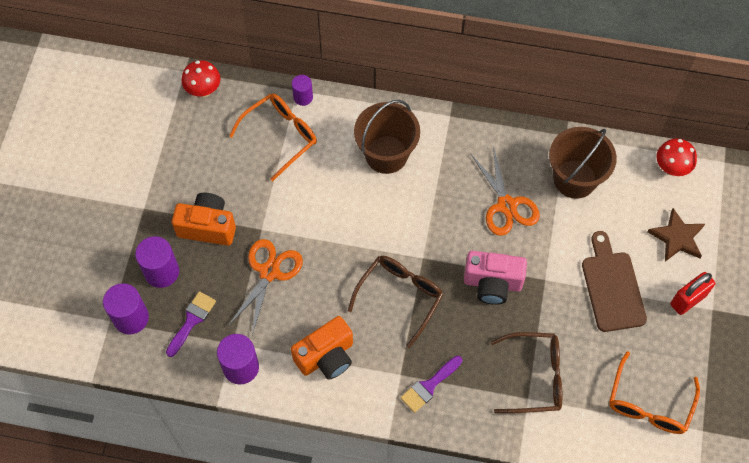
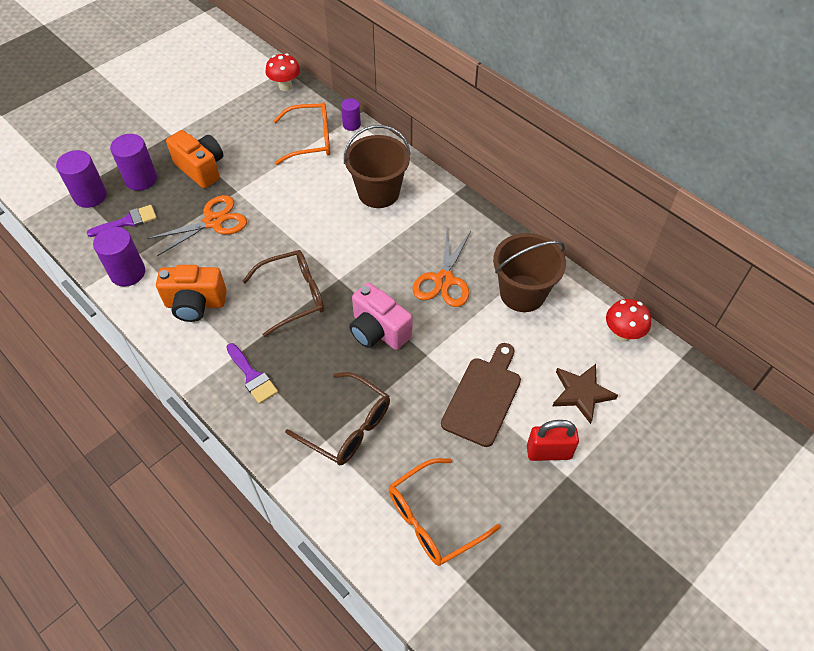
camera: 35 degrees right, 10 degrees down
(429, 386) = (252, 376): purple brush -> purple brush turned 120 degrees counterclockwise

